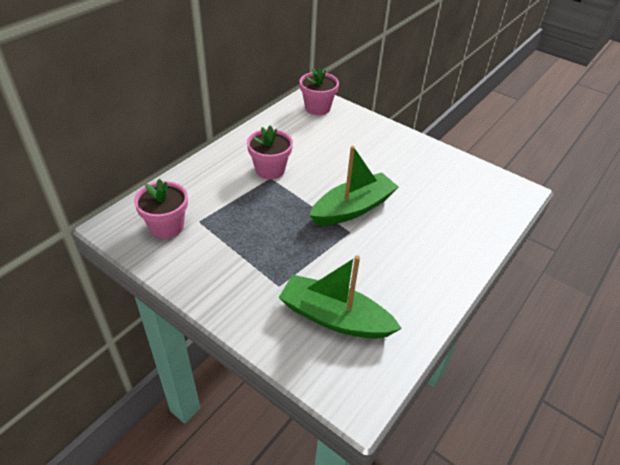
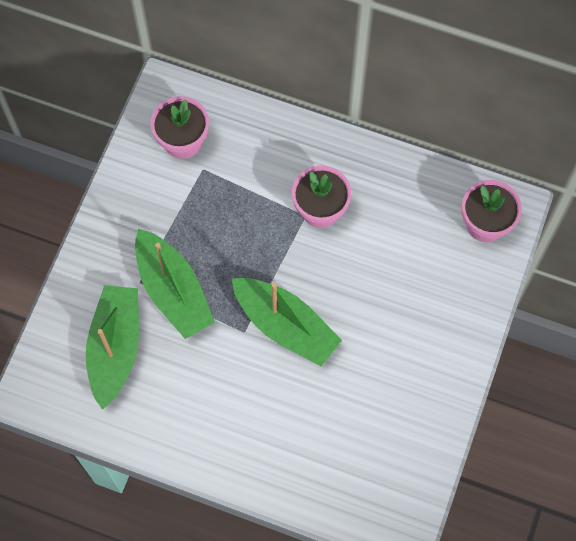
camera: 75 degrees right, 25 degrees up
(297, 265) = (173, 291): none -> green boat

